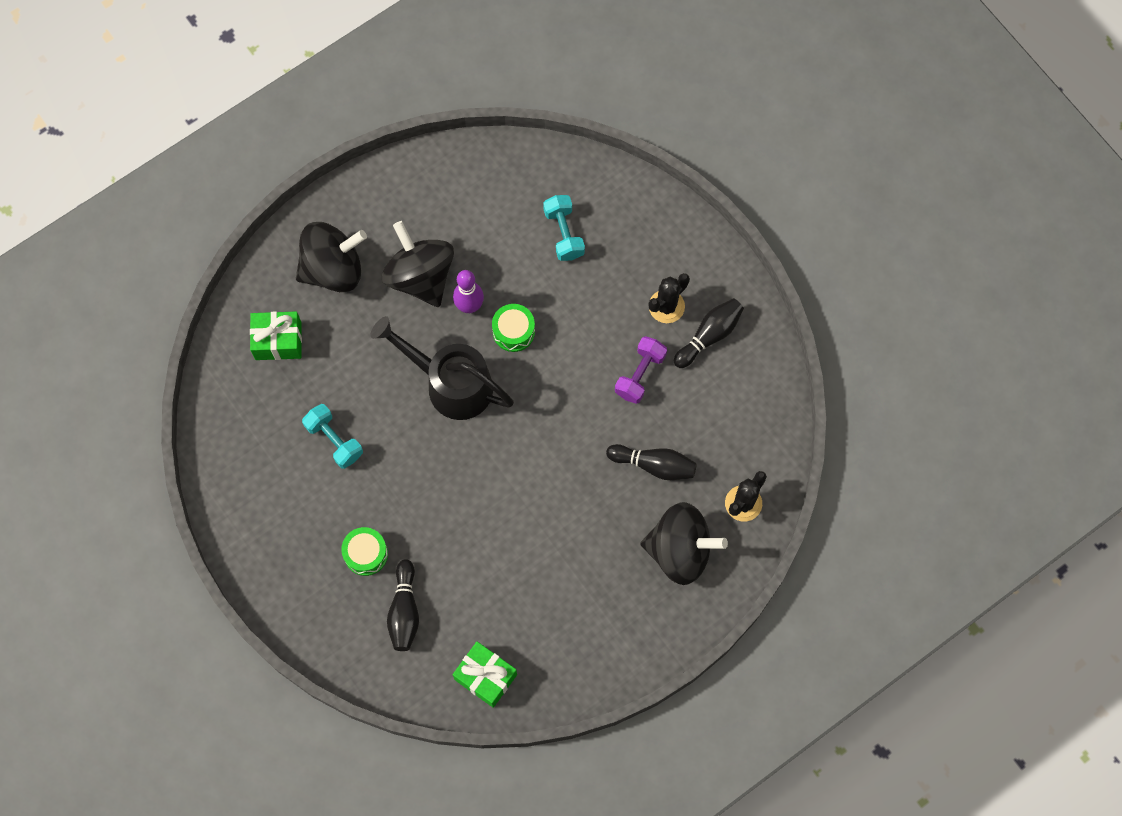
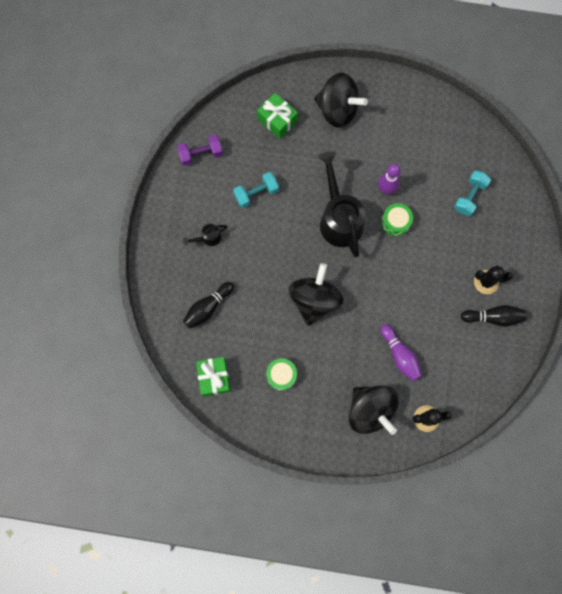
camera: 45 degrees right, 5 degrees up
(330, 537) = (208, 238): none -> black watering can
(334, 440) = (256, 193): turquoise dumbbell -> turquoise dumbbell turned 60 degrees clockwise
(366, 554) = (217, 262): green drum -> green drum (281, 375)
(420, 276) = (376, 152): black spinning top -> black spinning top (314, 300)
(640, 374) = (438, 303): purple dumbbell -> purple dumbbell (201, 154)
(654, 465) = (400, 355): black bowling pin -> purple bowling pin

